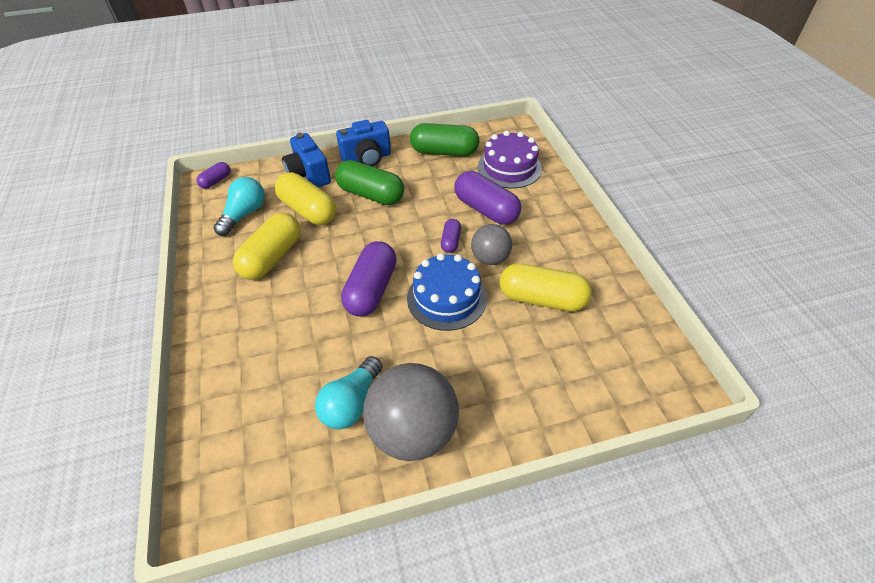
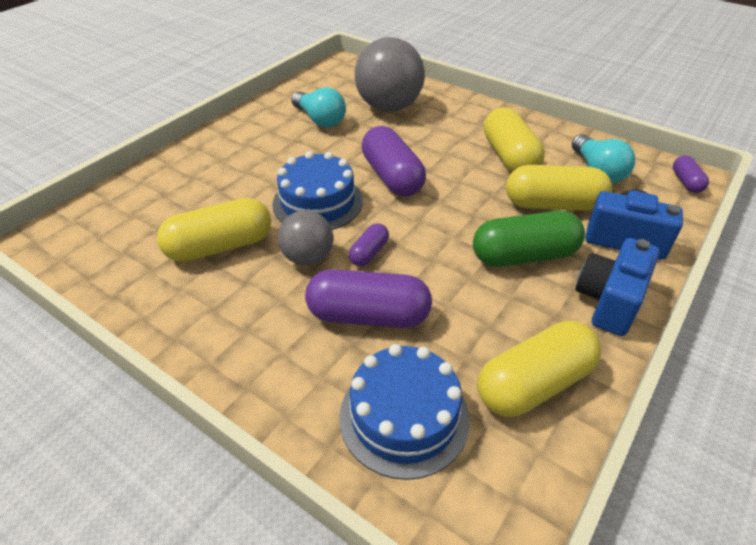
camera: 140 degrees right, 5 degrees down
(351, 403) = (320, 120): turquoise light bulb -> turquoise light bulb turned 150 degrees clockwise
(413, 432) = (263, 126): grey ball -> grey ball (389, 107)
(444, 152) = (534, 383): green capsule -> yellow capsule
(451, 241) = (369, 253): purple capsule -> purple capsule turned 60 degrees clockwise
(509, 168) = (404, 416): purple cake -> blue cake

